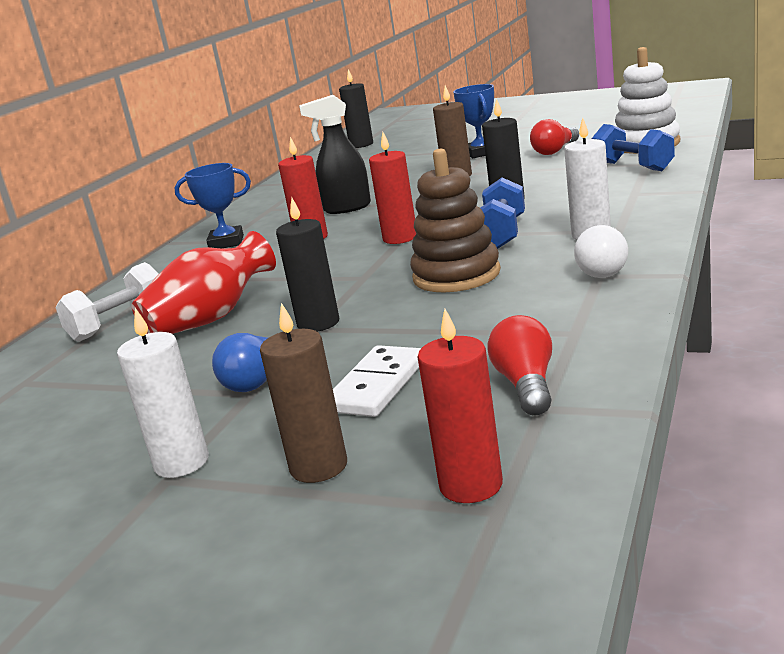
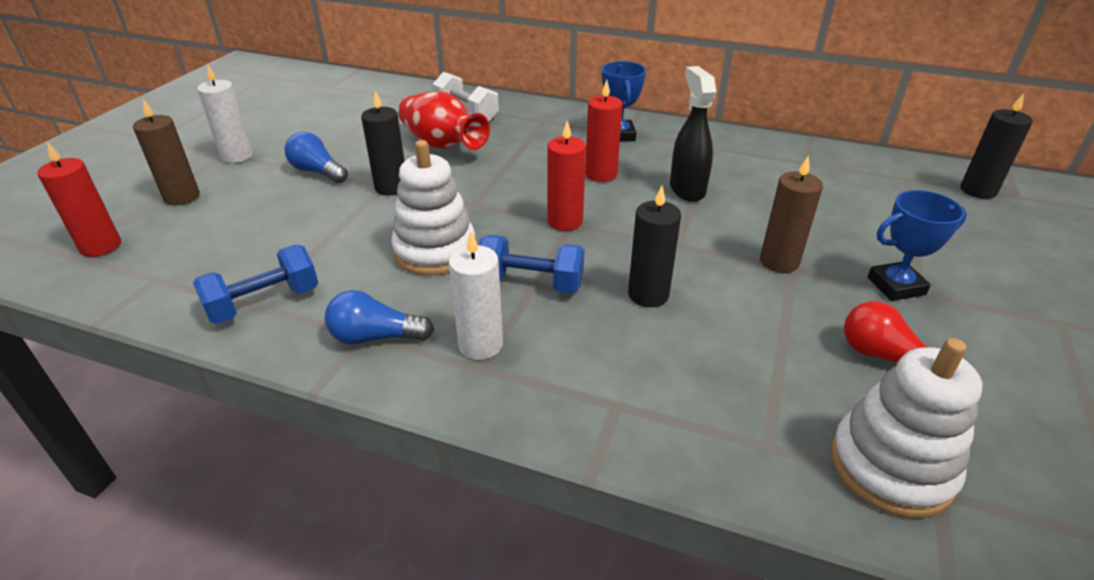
camera: 85 degrees right, 15 degrees up
(377, 385) = (261, 214): white domino -> none
(456, 275) = (435, 251): brown stacking toy -> white stacking toy
(526, 385) = (193, 274): red light bulb -> none
(599, 269) = (375, 337): white light bulb -> blue light bulb
(632, 166) = (754, 426): blue dumbbell -> blue dumbbell (264, 303)

